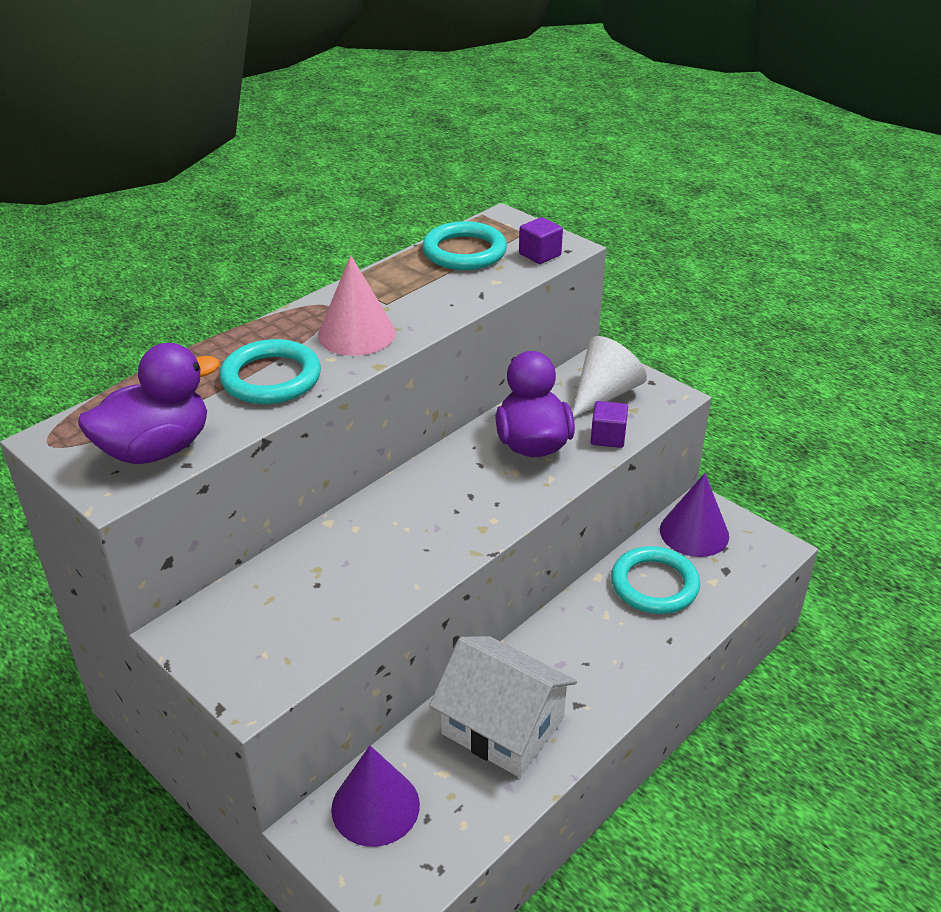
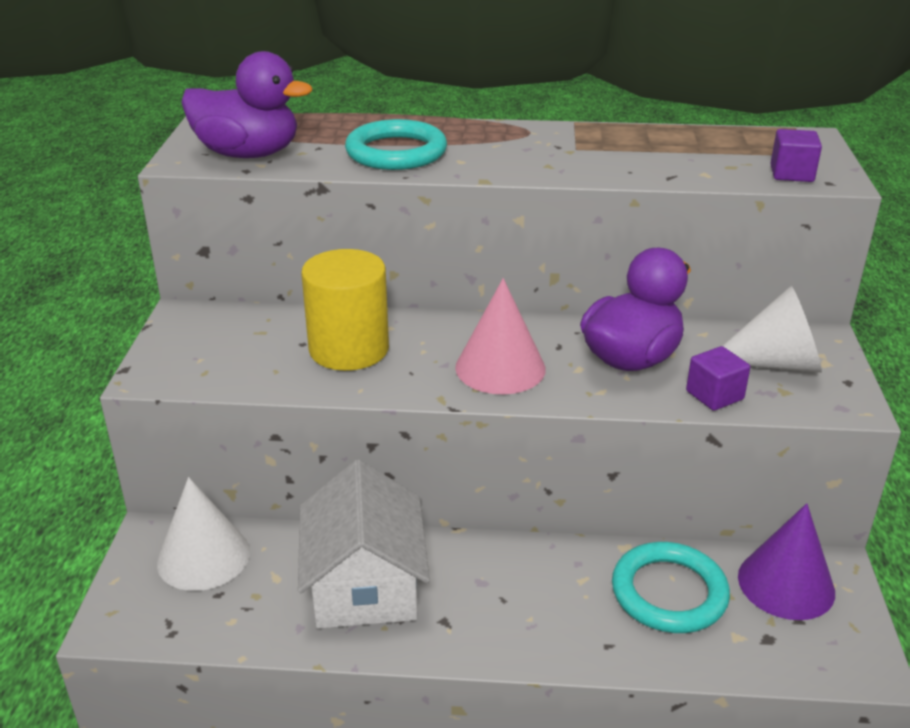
camera: 50 degrees right, 5 degrees down
(356, 334) = (511, 155): pink cone -> pink cone (500, 368)
(357, 564) = (349, 349): none -> yellow cylinder
(375, 806) = (203, 556): purple cone -> white cone
(464, 252) = (720, 144): turquoise ring -> none

